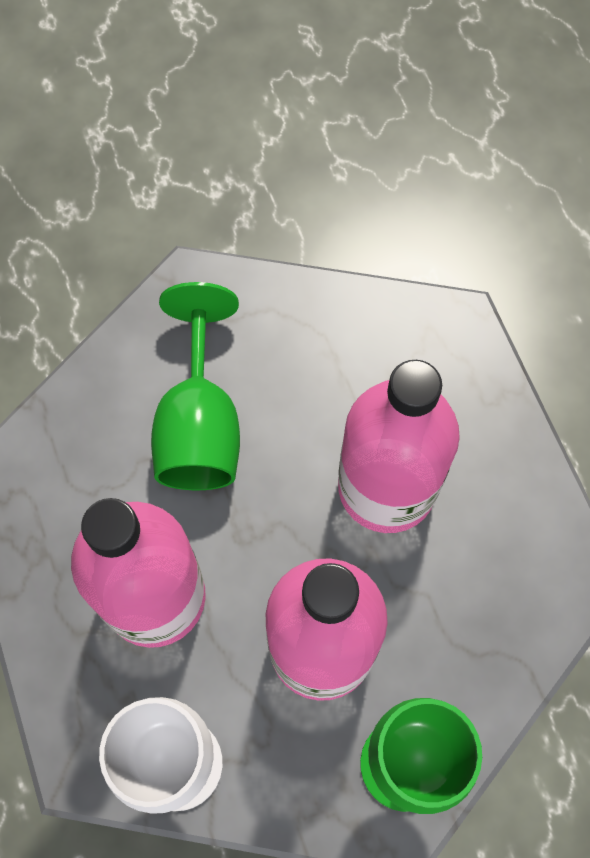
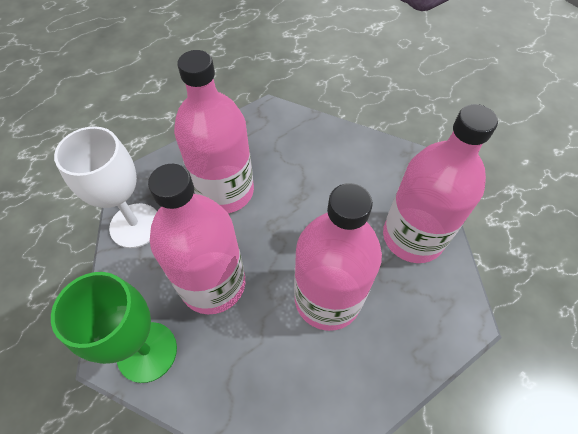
camera: 75 degrees right, 10 degrees down
(200, 425) = (331, 186): green goblet -> none
(322, 339) = (413, 237): none -> pink bottle

